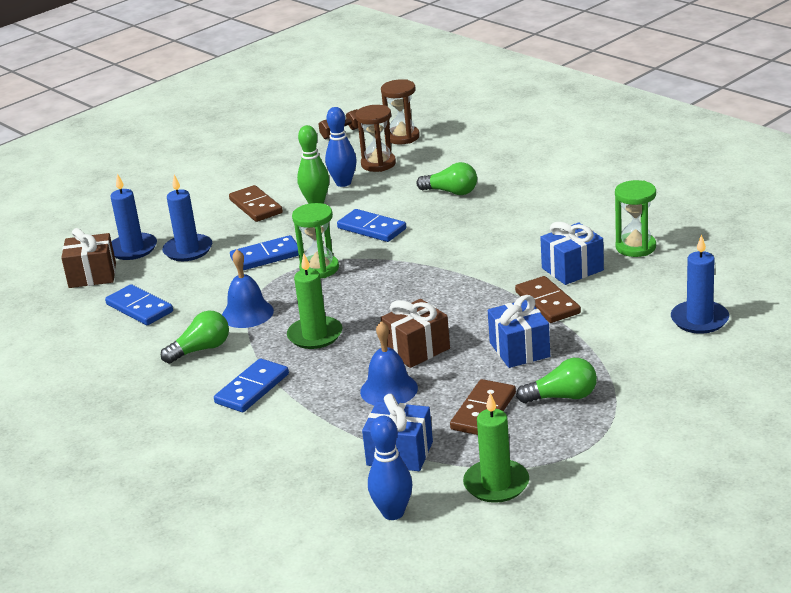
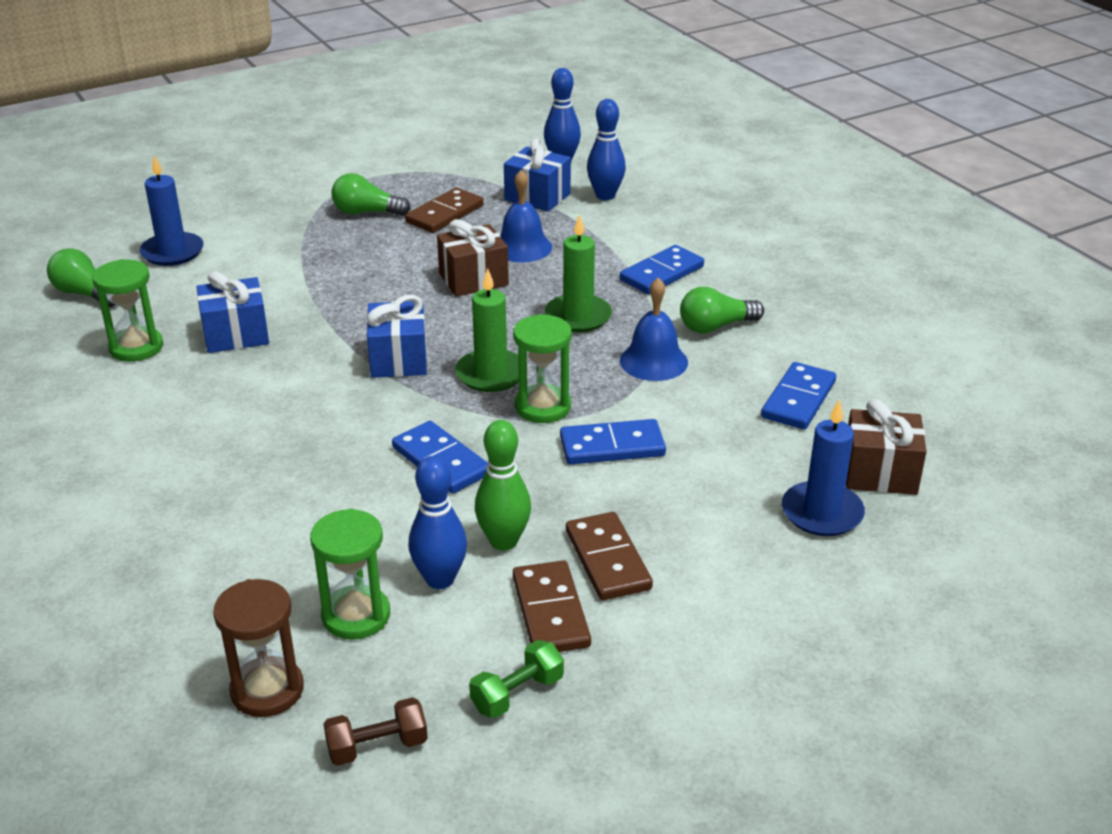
camera: 170 degrees left, 5 degrees up
(139, 308) = (798, 400): blue domino -> blue domino turned 60 degrees clockwise
(188, 250) = (730, 488): blue candle -> none
(287, 157) = (517, 694): none -> green dumbbell
(327, 471) = (605, 195): none -> blue bowling pin
(378, 164) = (356, 616): brown hourglass -> green hourglass
(451, 192) = (282, 506): green light bulb -> green light bulb (85, 294)
(496, 484) = (470, 165): green candle -> green candle (491, 374)
(519, 350) = (371, 259): blue gift -> blue gift (399, 359)
(547, 303) = (301, 300): brown domino -> brown domino (551, 611)

